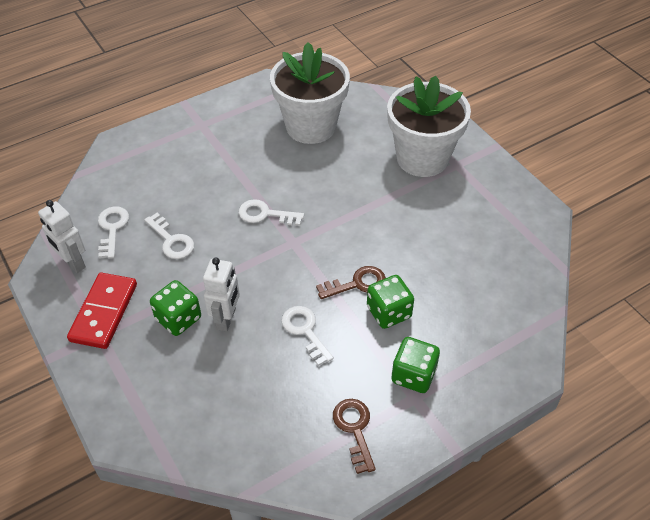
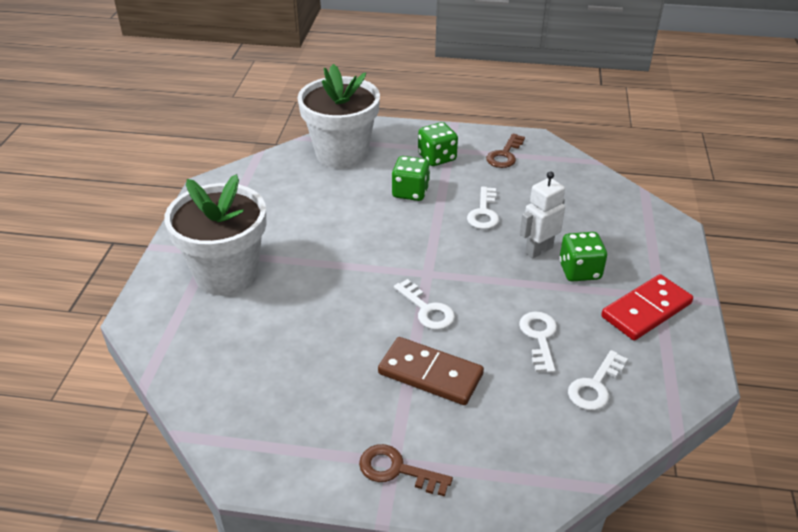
camera: 140 degrees left, 10 degrees down
(73, 263) = (657, 372): white robot -> none
(223, 176) = (430, 374): none -> brown domino
(311, 126) = (278, 373): white flower pot -> white flower pot (342, 153)
(357, 284) = (411, 219): brown key -> brown key (397, 470)

